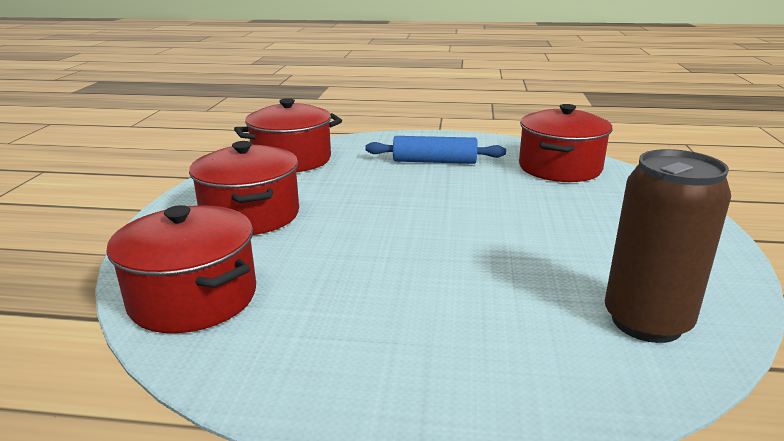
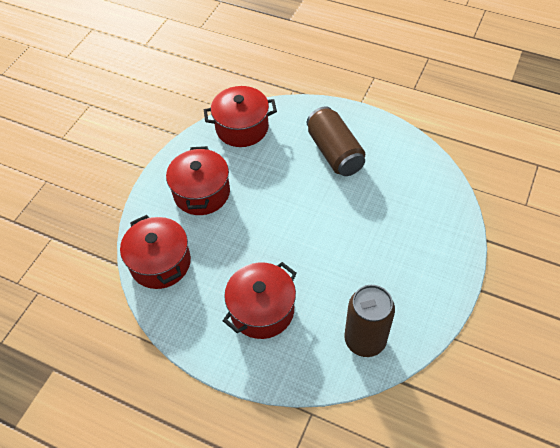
camera: 20 degrees right, 30 degrees up
(434, 161) = (335, 152): blue rolling pin -> brown can
(559, 168) = (415, 181): red pot -> red pot (262, 310)

